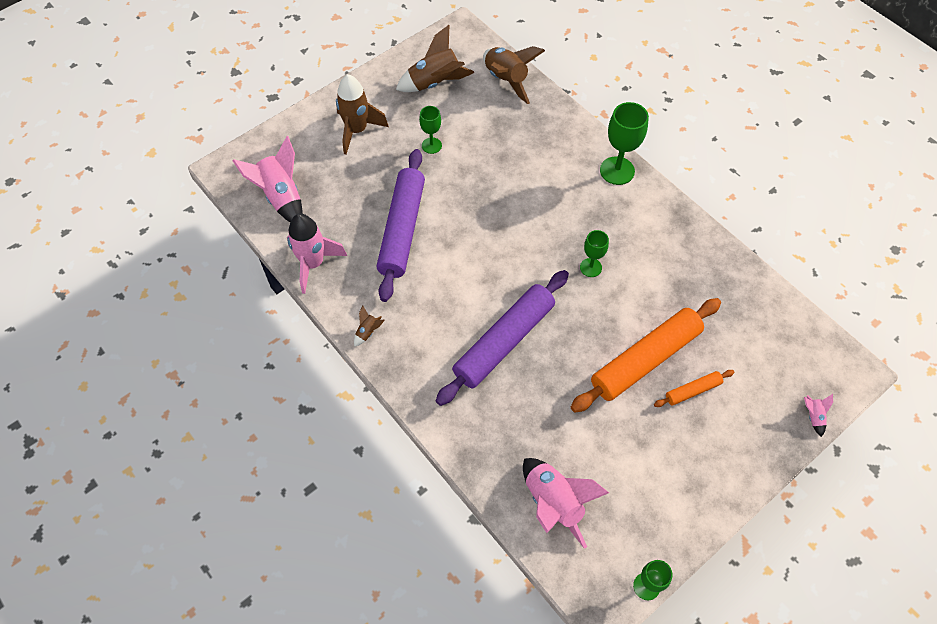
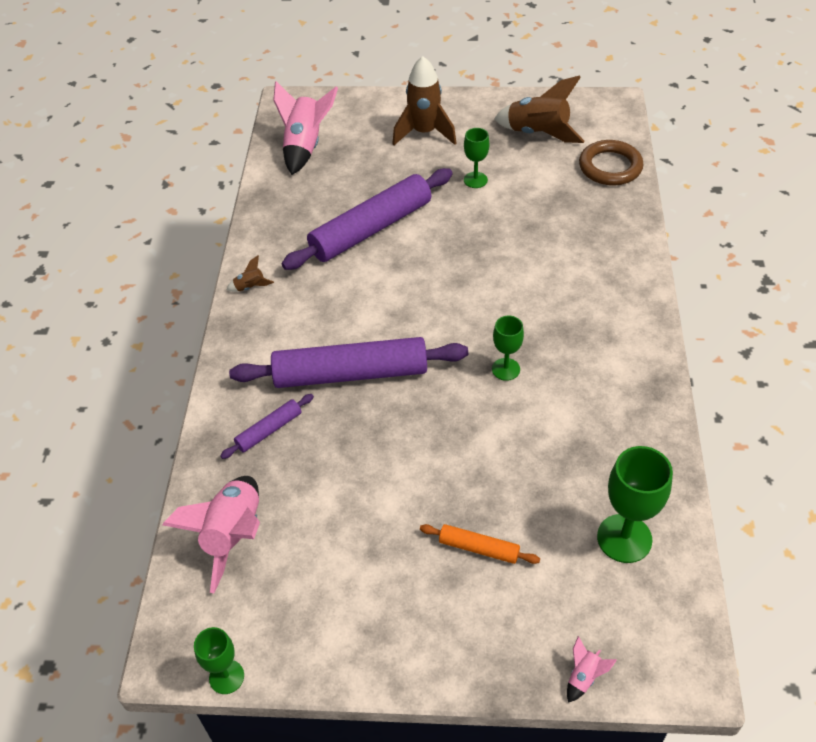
camera: 45 degrees right, 10 degrees down
(313, 264) = (270, 209): pink rocket -> none
(497, 420) = (269, 430): none -> purple rolling pin
(506, 80) = (610, 167): brown rocket -> brown ring
(617, 171) = (634, 305): green goblet -> green goblet (624, 538)
(645, 359) = (463, 485): orange rolling pin -> none

